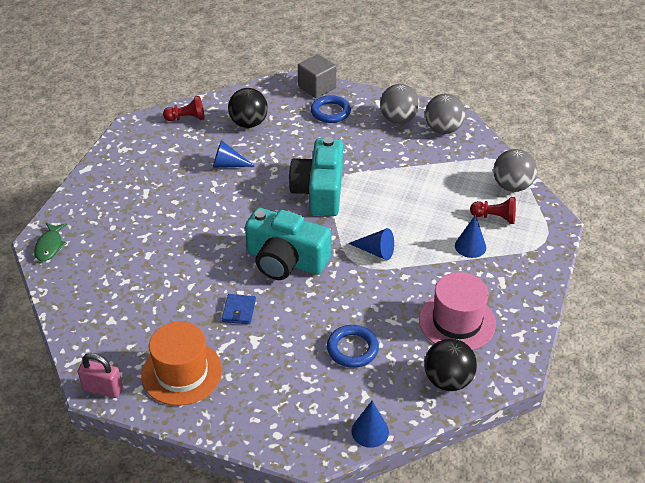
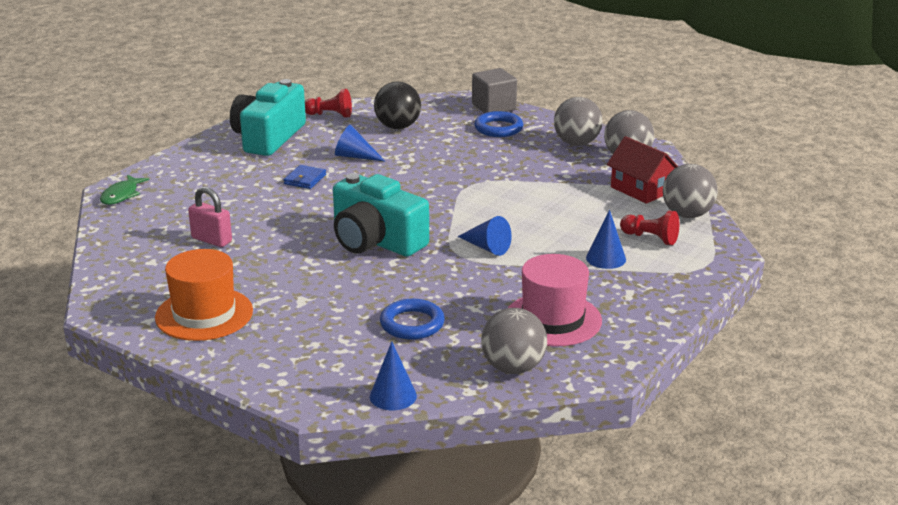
camera: 15 degrees right, 15 degrees down
(103, 389) = (110, 314): pink padlock -> pink padlock (211, 240)
(239, 310) = (298, 274): blue wallet -> blue wallet (305, 179)
(319, 191) = (448, 190): turquoise camera -> turquoise camera (268, 137)
(448, 380) = (513, 368): black ball -> grey ball
(467, 164) = (641, 189): none -> red house

